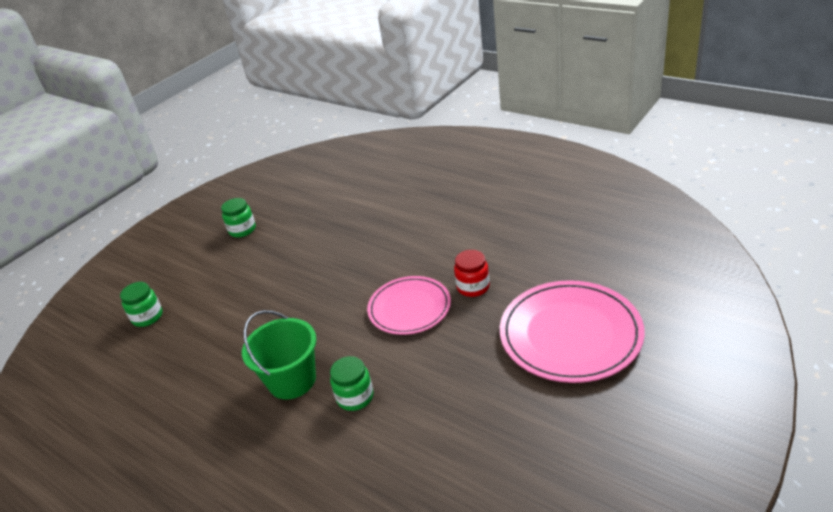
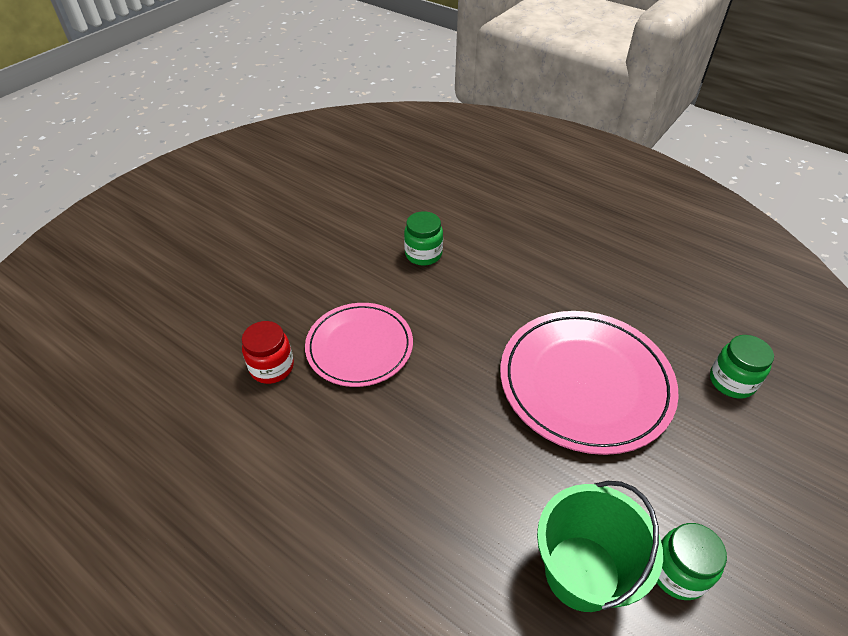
camera: 175 degrees right, 10 degrees up
(292, 380) = (492, 276): green bucket -> green bucket (582, 572)
(570, 334) = (190, 291): pink plate -> pink plate (585, 383)

